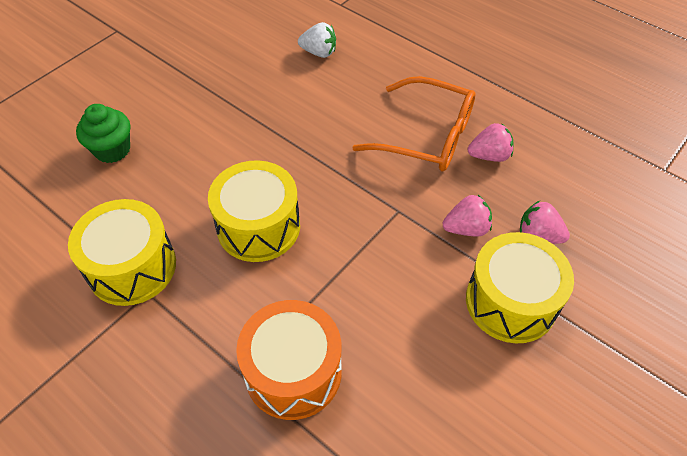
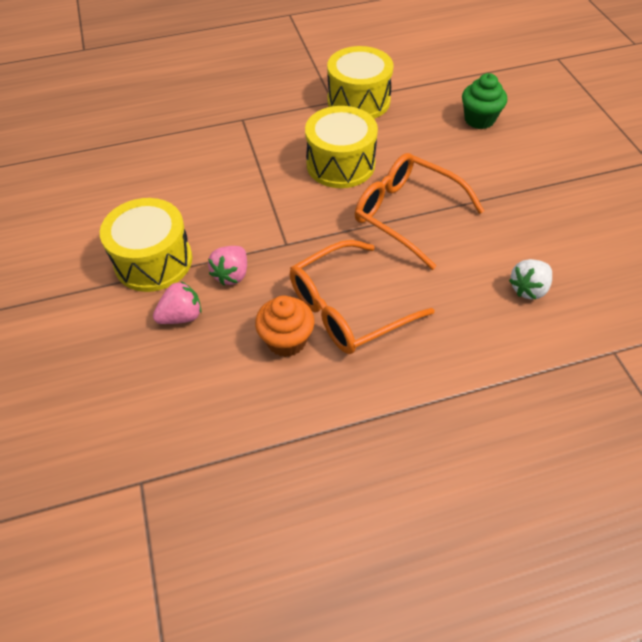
camera: 125 degrees right, 0 degrees up
(293, 145) = (407, 215): none -> orange glasses
(293, 372) = (220, 138): orange drum -> none
(489, 156) = (286, 340): pink strawberry -> orange cupcake

